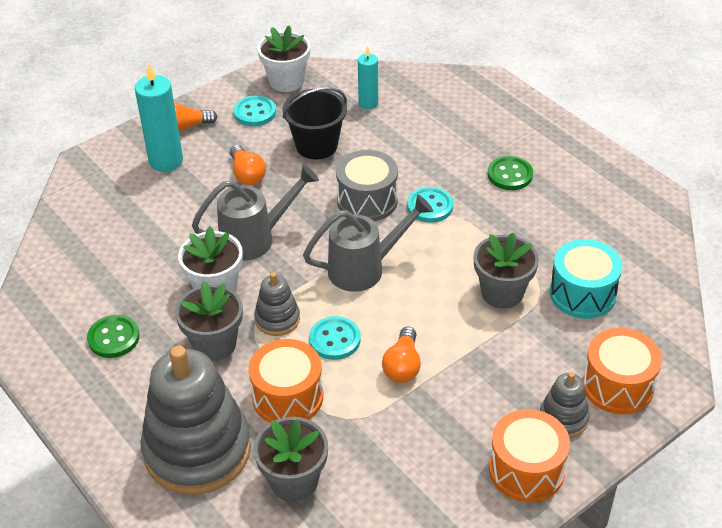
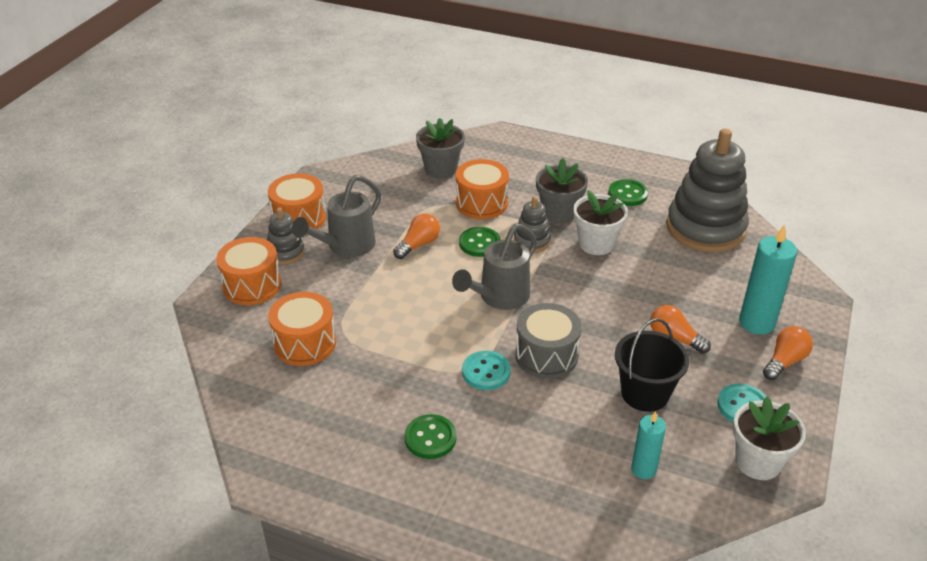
camera: 150 degrees right, 5 degrees down
(197, 450) = (510, 163): grey stacking toy -> grey stacking toy (705, 228)
(255, 238) = (607, 288): grey watering can -> grey watering can (346, 246)
(334, 339) = (479, 243): turquoise button -> green button
(402, 366) = (418, 244): orange light bulb -> orange light bulb turned 60 degrees clockwise
(502, 293) = (374, 319): grey flower pot -> none
(582, 294) = (305, 343): turquoise drum -> orange drum

